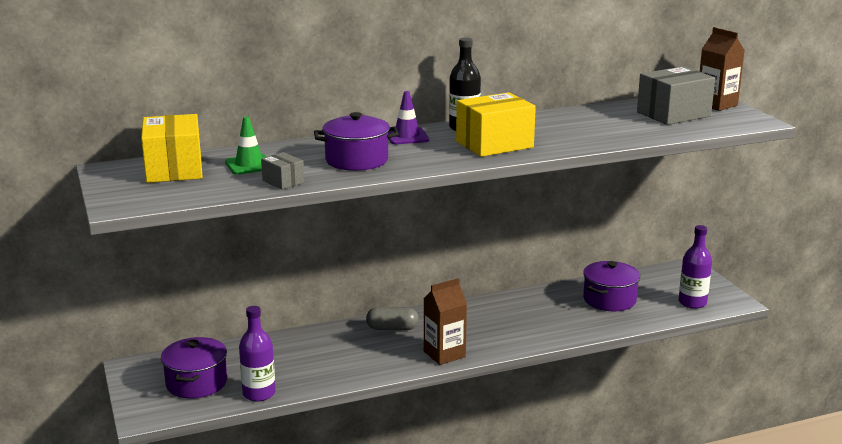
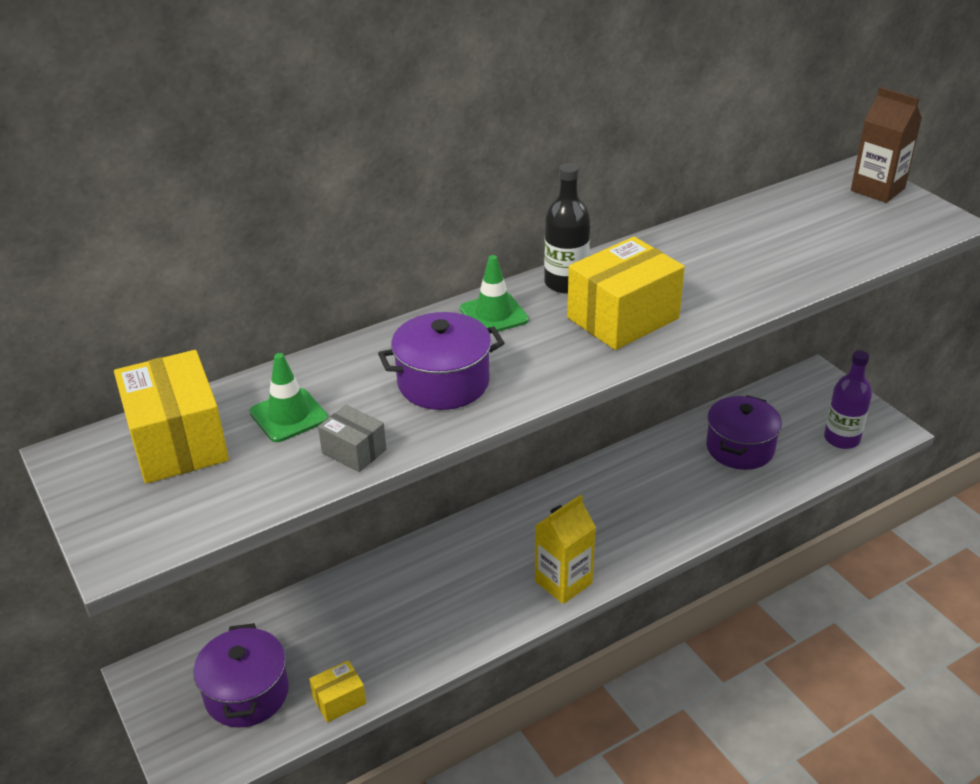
camera: 10 degrees left, 15 degrees up
(259, 394) = (339, 700): purple bottle -> yellow box
(392, 328) = (481, 543): grey capsule -> none
(407, 137) = (494, 314): purple traffic cone -> green traffic cone
(444, 354) = (563, 582): brown carton -> yellow carton
(673, 114) = (832, 217): grey box -> none

